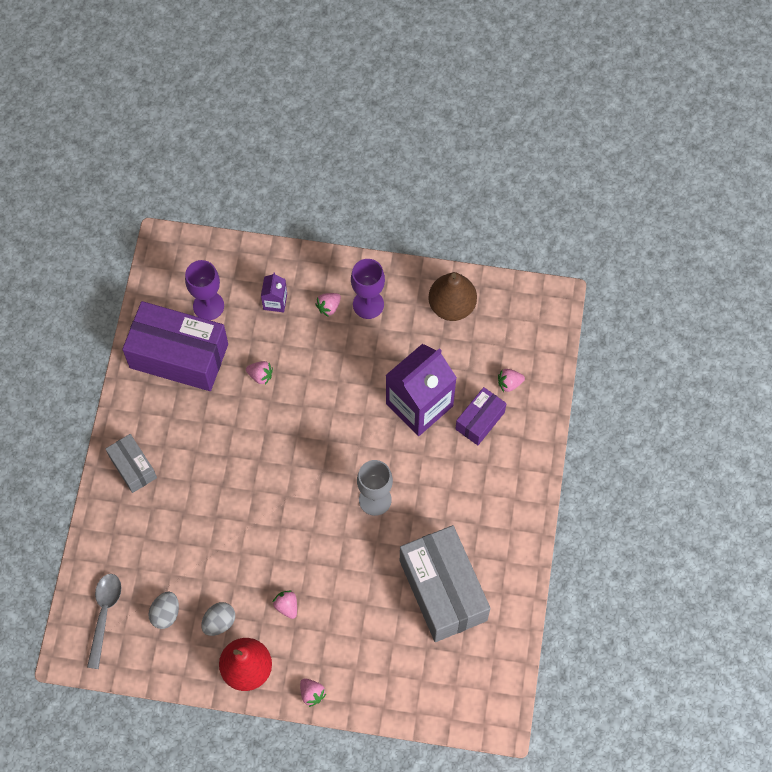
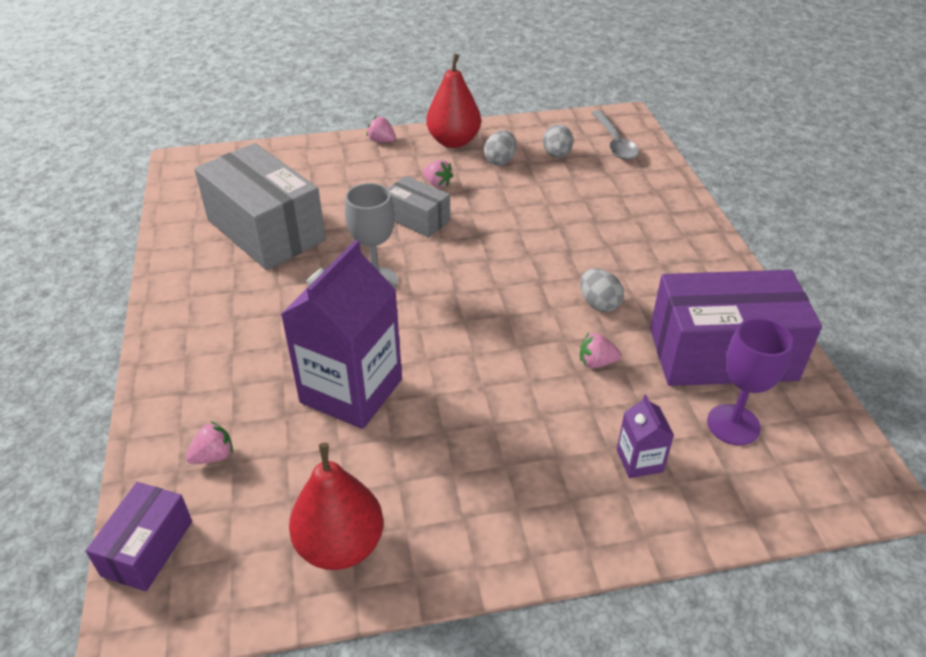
camera: 160 degrees right, 25 degrees down
(133, 467) = (681, 240): grey box -> grey box (417, 219)
(230, 424) = (599, 304): none -> grey egg
(329, 307) = (550, 478): pink strawberry -> none
(368, 304) = (488, 503): purple goblet -> none
(451, 306) = (340, 545): brown pear -> red pear
(480, 420) = (253, 396): purple box -> purple box (147, 548)

